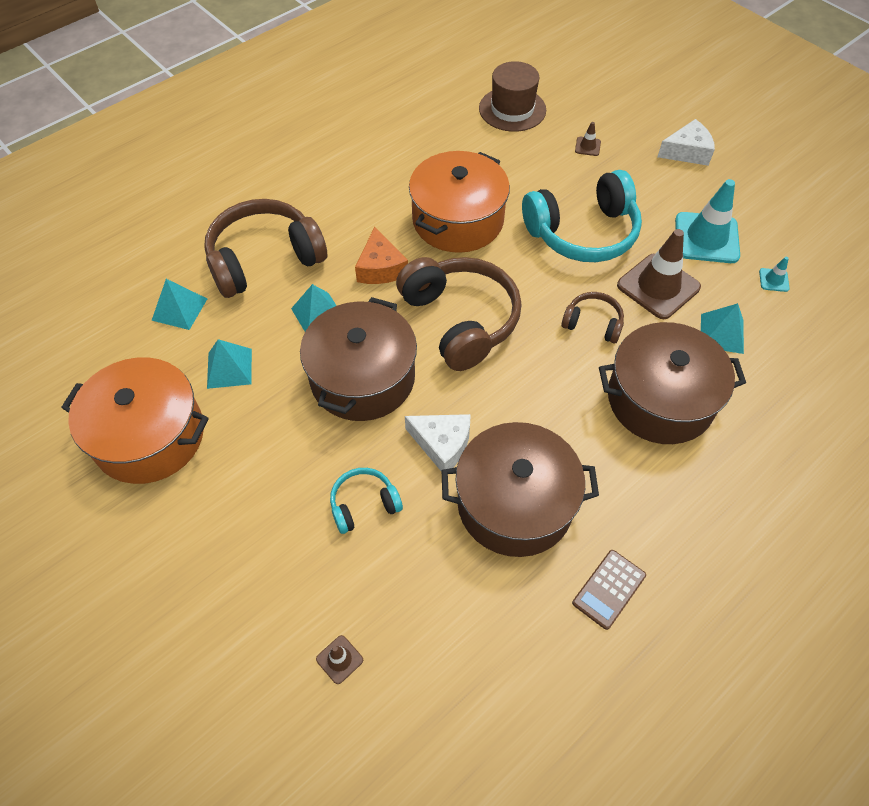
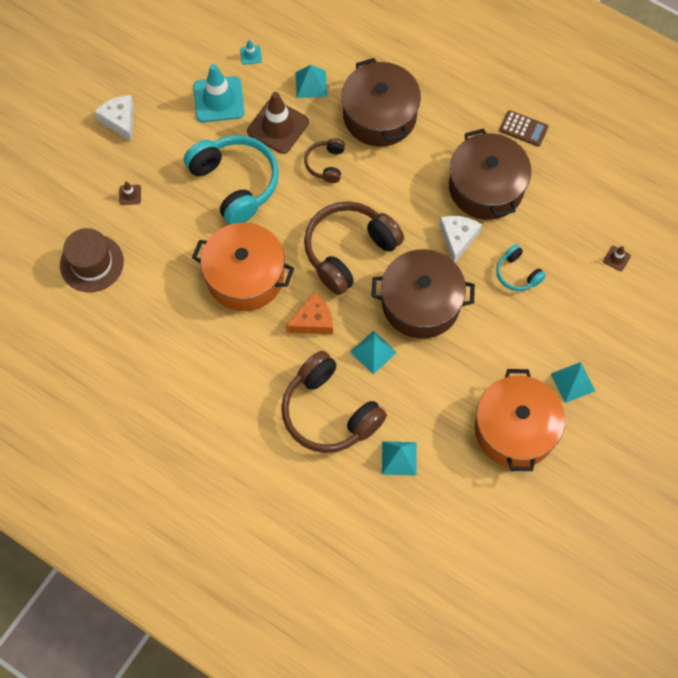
camera: 105 degrees left, 10 degrees up
(229, 368) = (441, 398): turquoise pyramid -> turquoise pyramid (572, 382)

